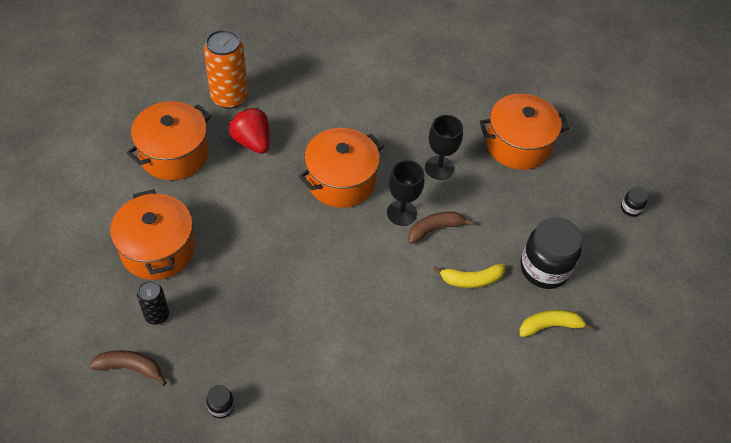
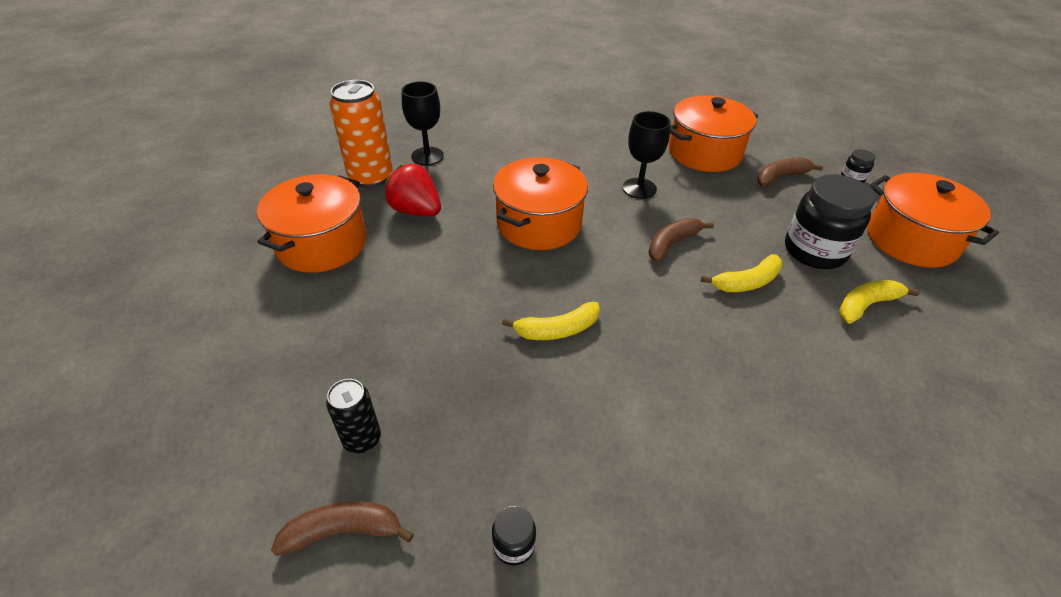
camera: 15 degrees left, 10 degrees down
(158, 249) = (335, 353): orange pot -> orange pot (911, 240)
(311, 276) = (557, 330): none -> yellow banana
(401, 213) = (626, 237): black goblet -> black goblet (427, 156)
(568, 189) = (781, 177): none -> brown banana

